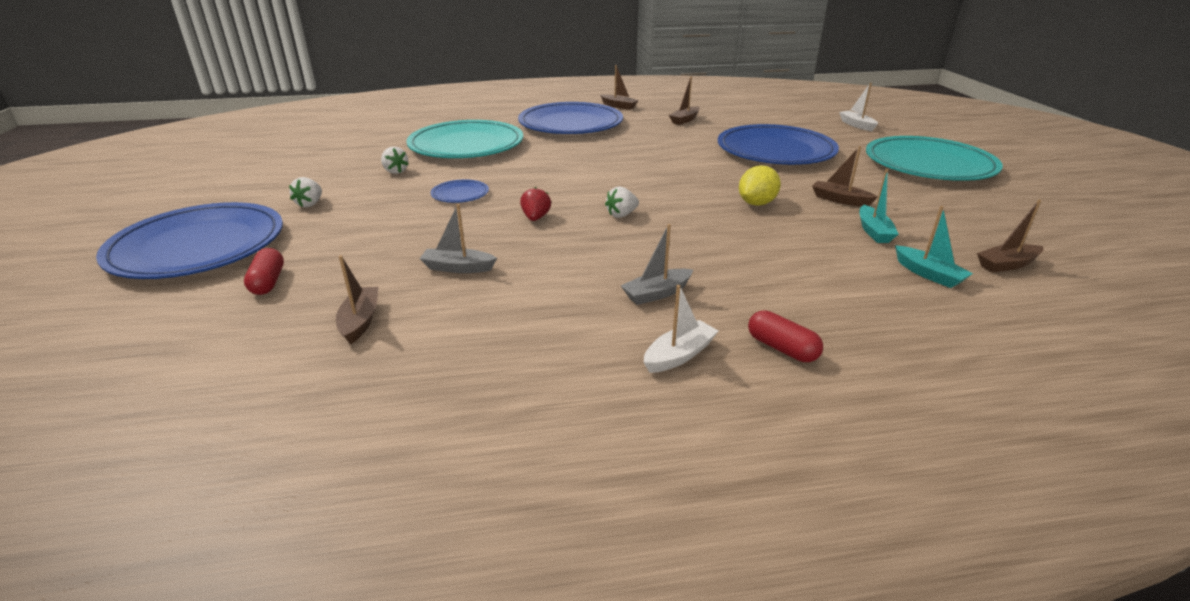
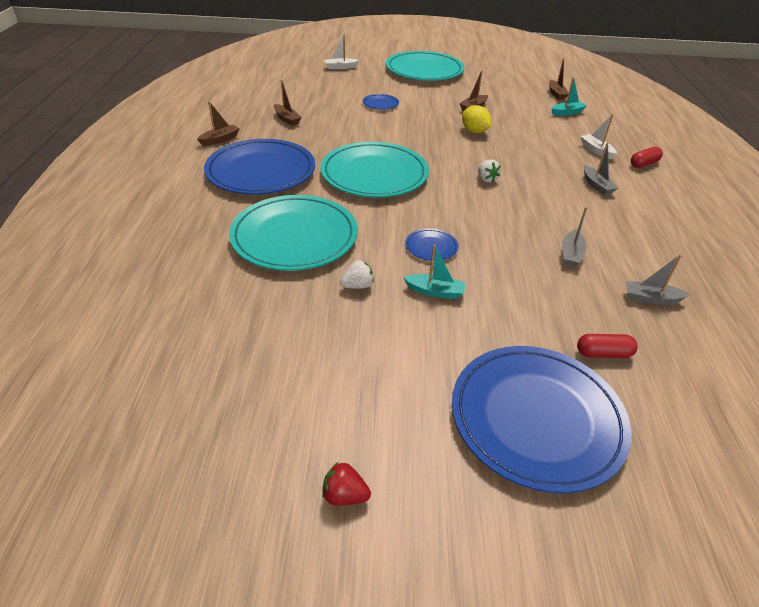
camera: 80 degrees left, 10 degrees up
(310, 204) = (436, 344): white strawberry -> none
(360, 321) = (651, 298): brown boat -> grey boat
(535, 218) = (487, 214): red strawberry -> red strawberry (344, 495)
(594, 162) = (374, 174): none -> turquoise plate
(679, 355) = (657, 190): white boat -> white boat (596, 150)
(775, 151) = (380, 104): blue plate -> blue plate, size x0.42
(873, 231) = (518, 111): turquoise boat -> turquoise boat (435, 291)

